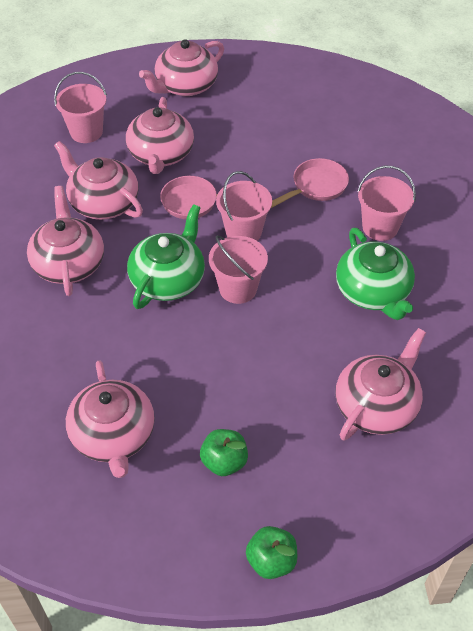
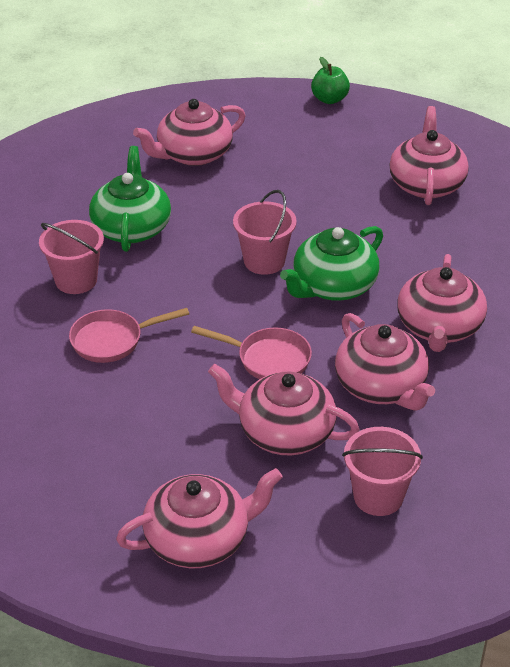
camera: 160 degrees left, 10 degrees down
(161, 154) = (284, 432): pink teapot -> pink teapot turned 90 degrees counterclockwise
(224, 462) = (339, 151): green apple -> none
(243, 232) = (228, 312): pink bucket -> none

